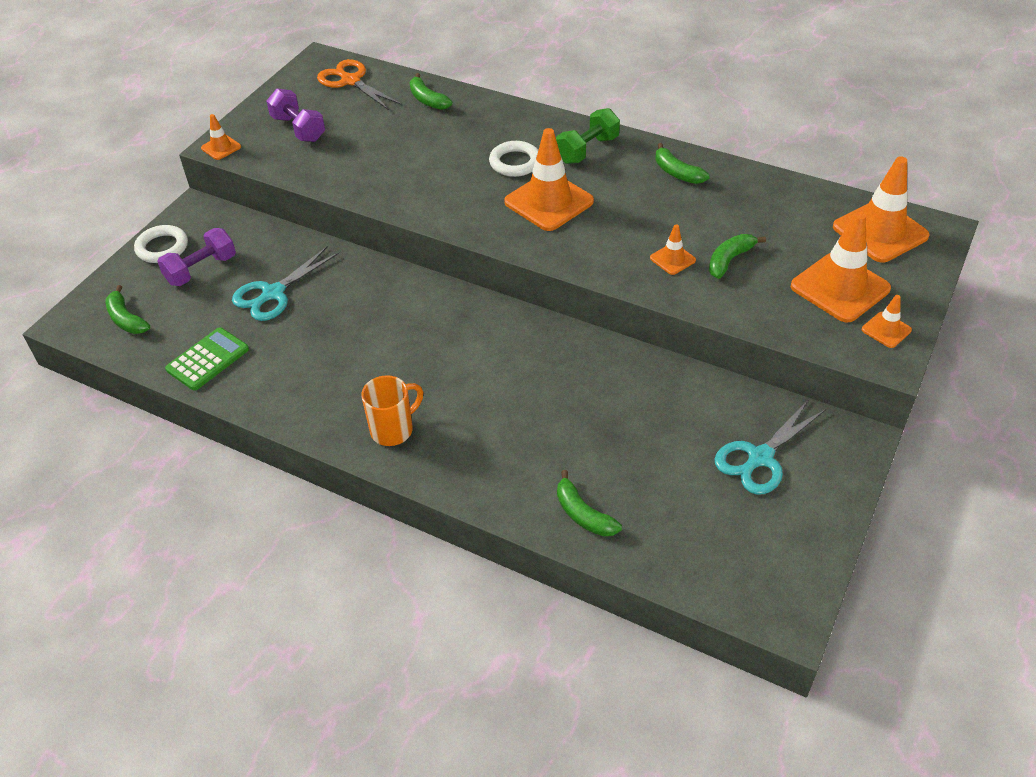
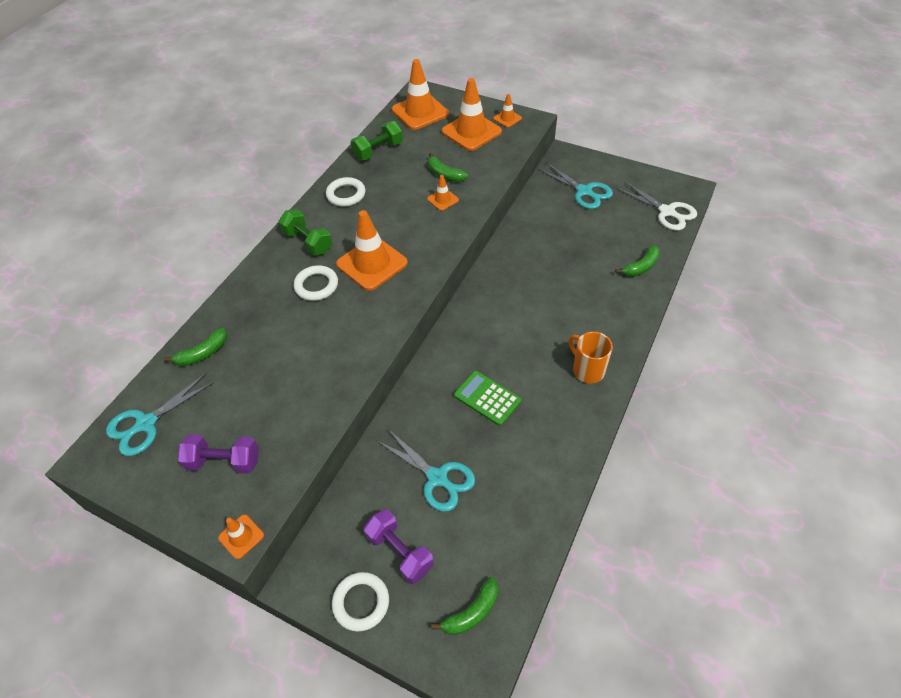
camera: 90 degrees left, 5 degrees up
(208, 359) = (524, 519): green calculator -> green calculator (487, 398)
(298, 129) = (224, 461): purple dumbbell -> purple dumbbell turned 45 degrees clockwise
(351, 81) = (146, 423): orange scissors -> turquoise scissors
(676, 172) = (346, 194): green banana -> white ring
(719, 570) = (667, 212): none -> white scissors
(774, 195) = (378, 151): none -> green dumbbell

